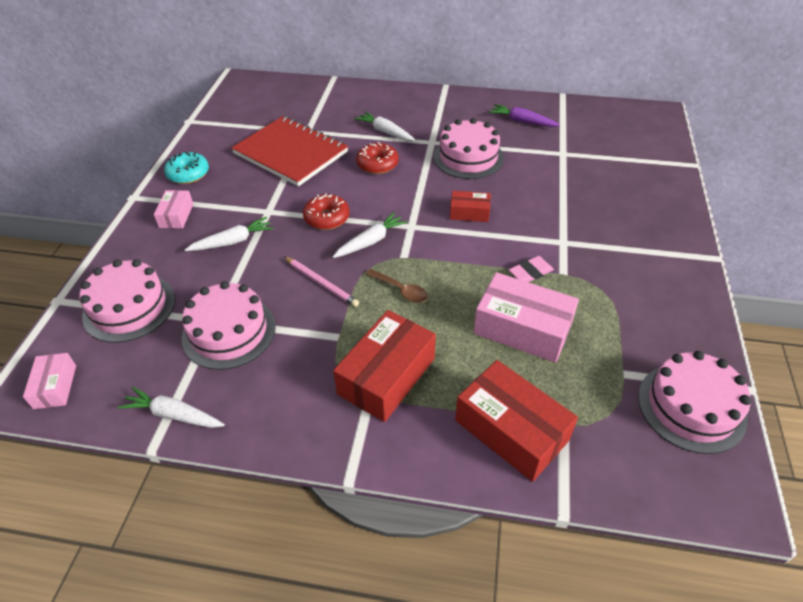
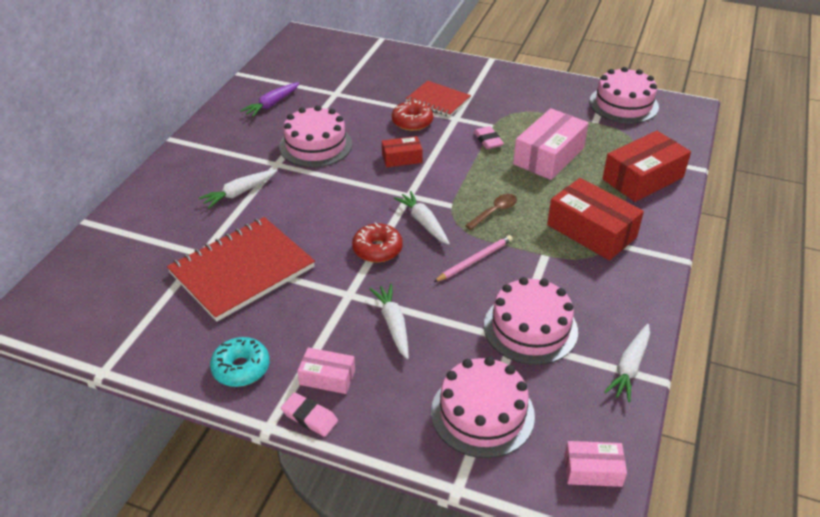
camera: 80 degrees left, 5 degrees down
(139, 214) = (309, 417): none -> pink eraser
(377, 164) = (299, 205): red donut -> red donut (412, 122)
(469, 213) = (402, 158): red box -> red box turned 60 degrees clockwise
(591, 224) = (438, 100): none -> red notebook

